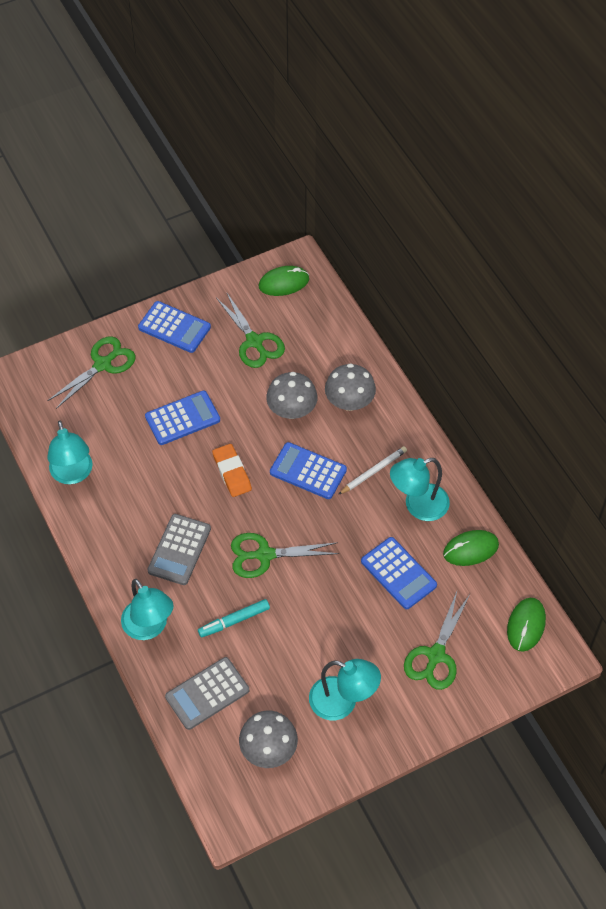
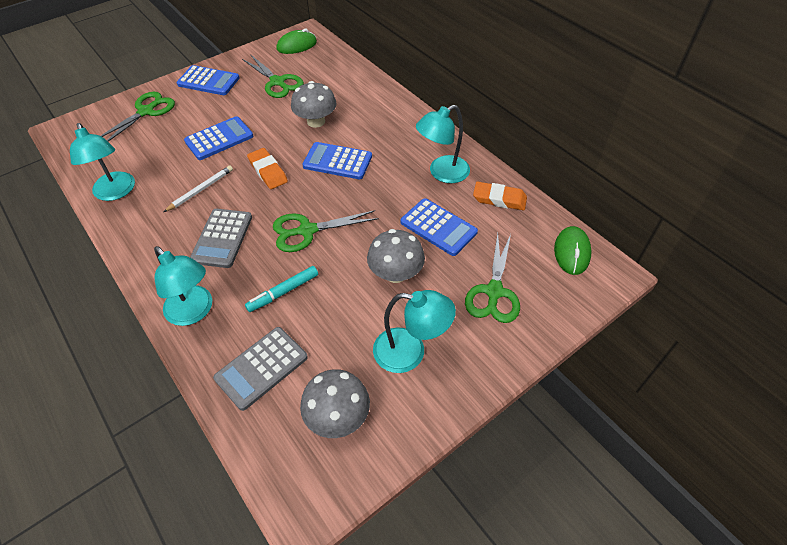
camera: 10 degrees left, 5 degrees down
(349, 402) = (364, 110): grey mushroom -> grey mushroom (395, 273)
(373, 471) = (396, 154): white pencil -> white pencil (201, 190)
(470, 549) = (499, 199): green mouse -> orange eraser

